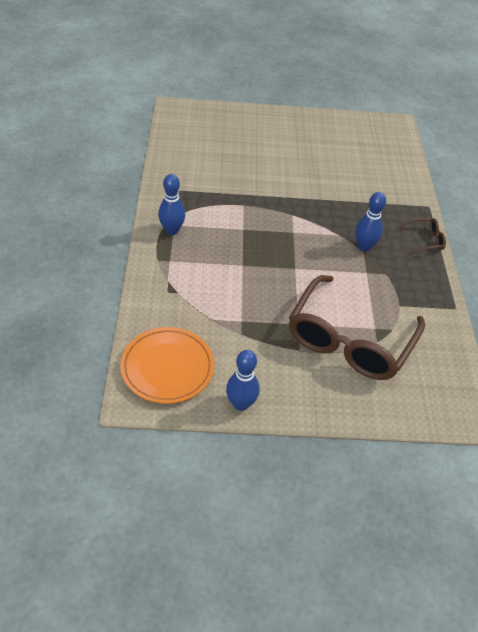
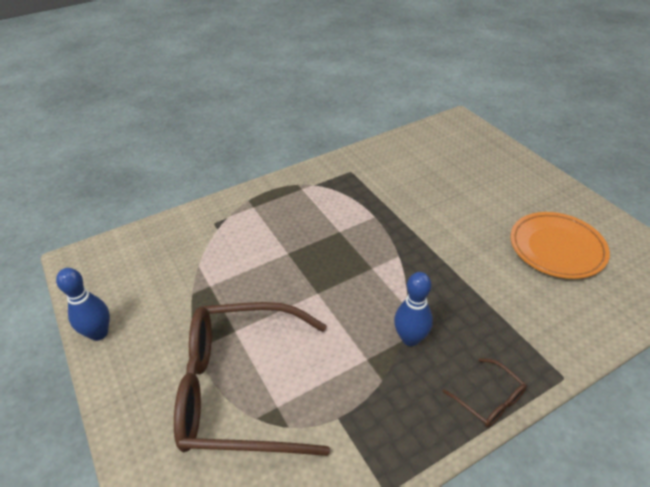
camera: 65 degrees right, 5 degrees down
(167, 368) = (120, 264): orange plate -> orange plate (556, 248)
(172, 230) = (293, 191): blue bowling pin -> none

